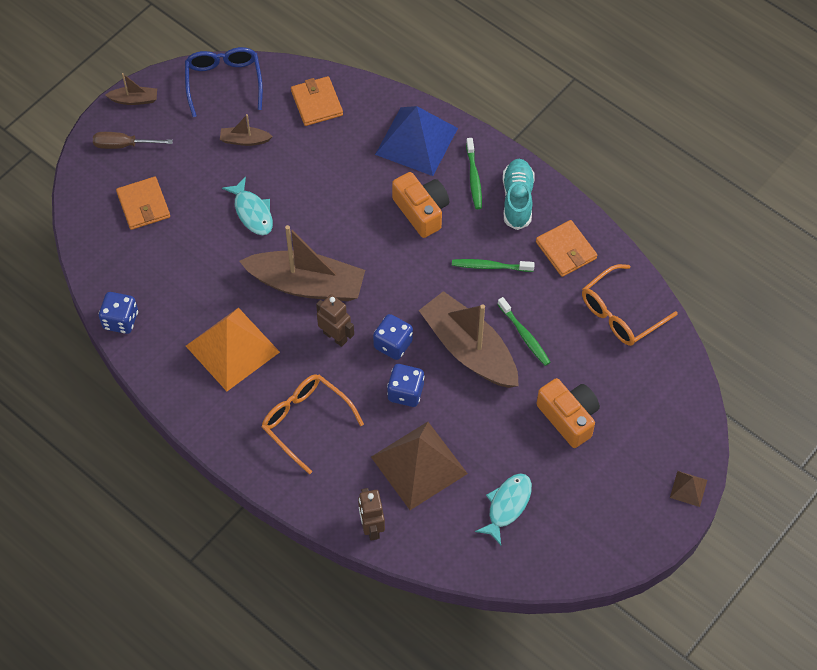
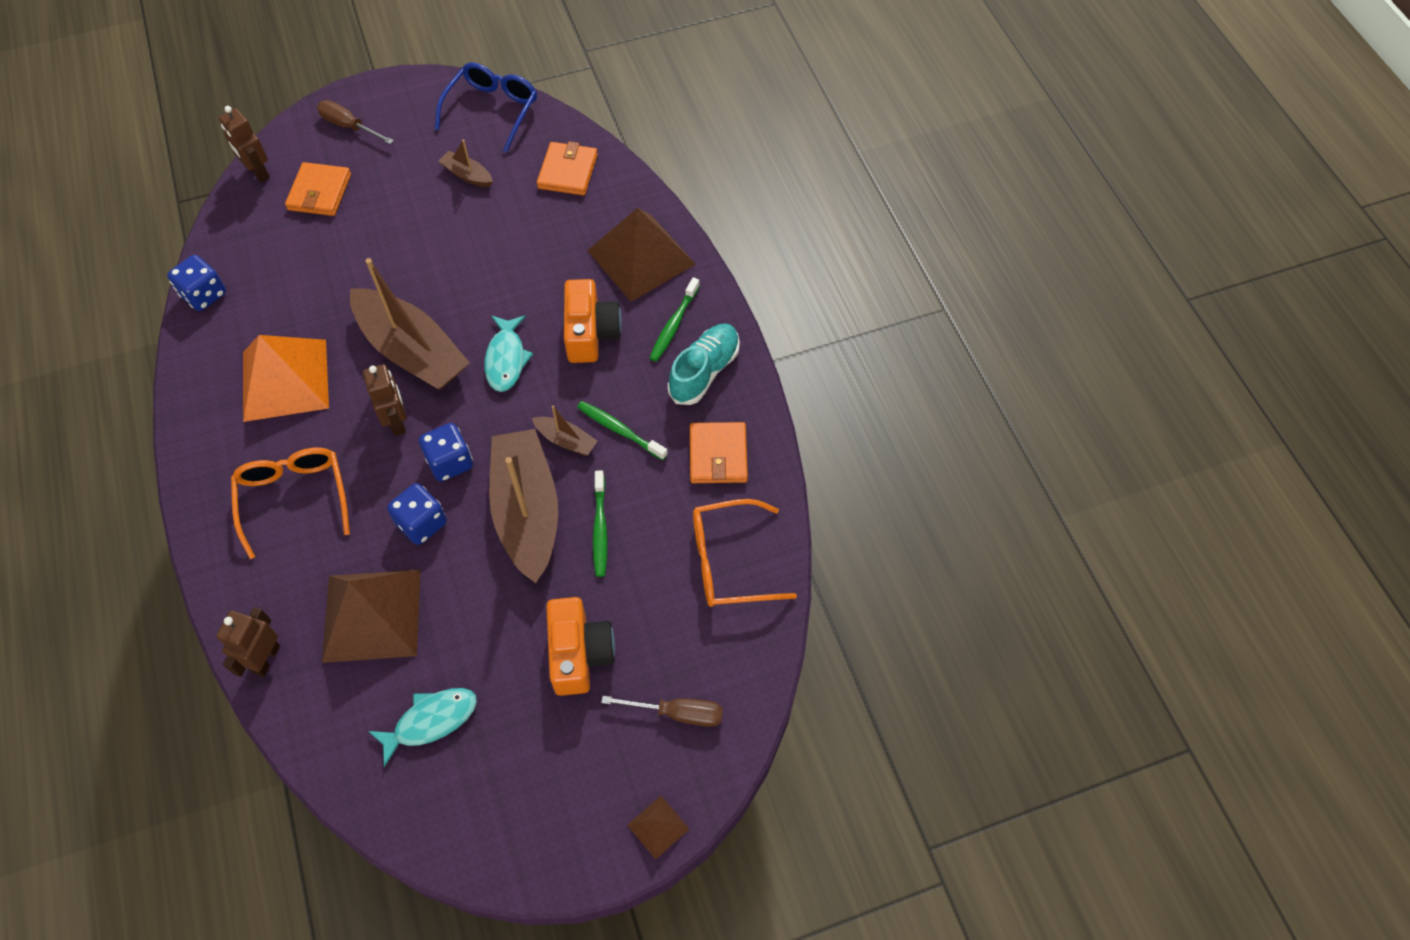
camera: 30 degrees right, 0 degrees up
(83, 213) = (258, 172): none -> brown robot
(134, 100) = (394, 88): brown boat -> brown boat (566, 440)
(252, 212) = (417, 250): turquoise fish -> turquoise fish (506, 359)
(416, 141) = (641, 257): blue pyramid -> brown pyramid
(654, 419) = (677, 713): none -> brown screwdriver

